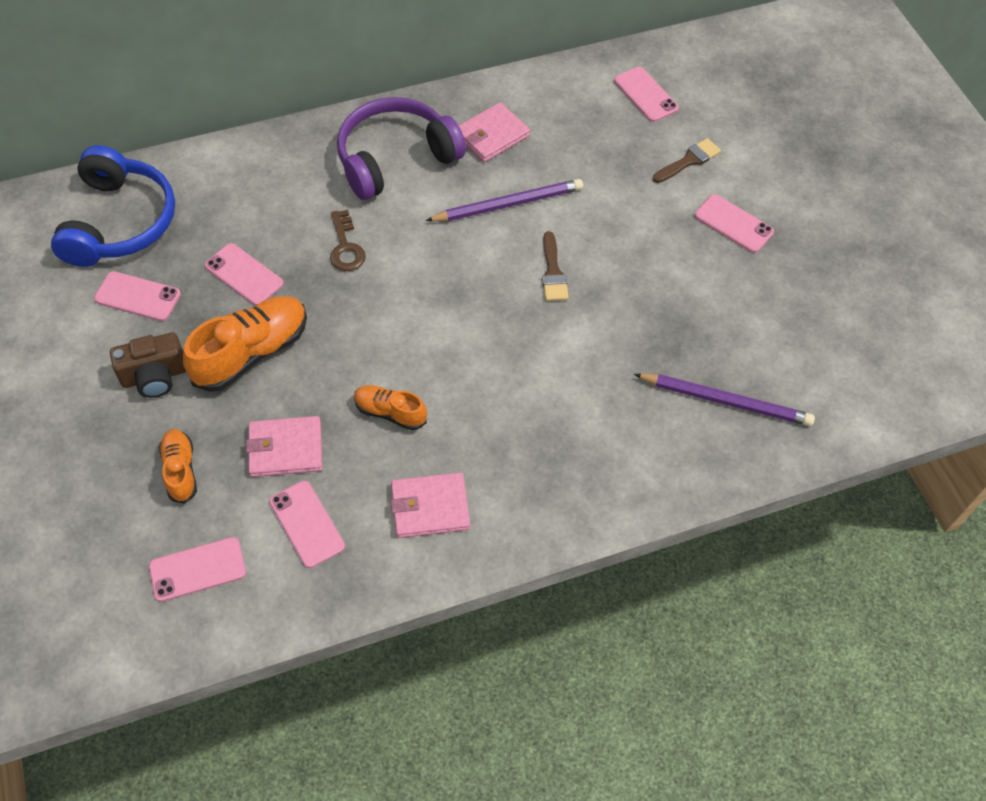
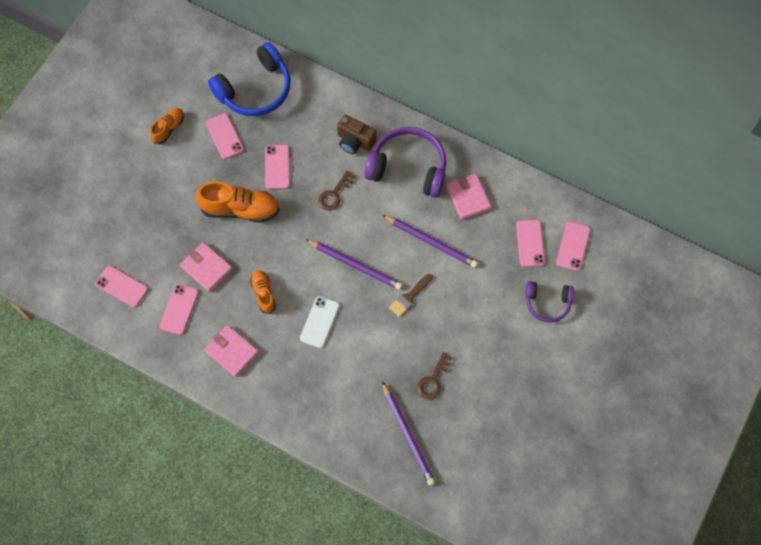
camera: 50 degrees right, 10 degrees up
(155, 376) = (192, 182): brown camera -> brown camera (355, 141)
(180, 470) = (159, 236): orange shoe -> orange shoe (168, 128)
(457, 293) = (355, 265): none -> purple pencil
(491, 382) = (319, 322): none -> white phone
(492, 135) = (468, 197): pink wallet -> pink wallet turned 60 degrees clockwise
(679, 325) = (433, 380): none -> brown key
(689, 161) = (547, 303): brown brush -> purple headphones
(733, 224) = (525, 357): pink phone -> pink phone (530, 243)

